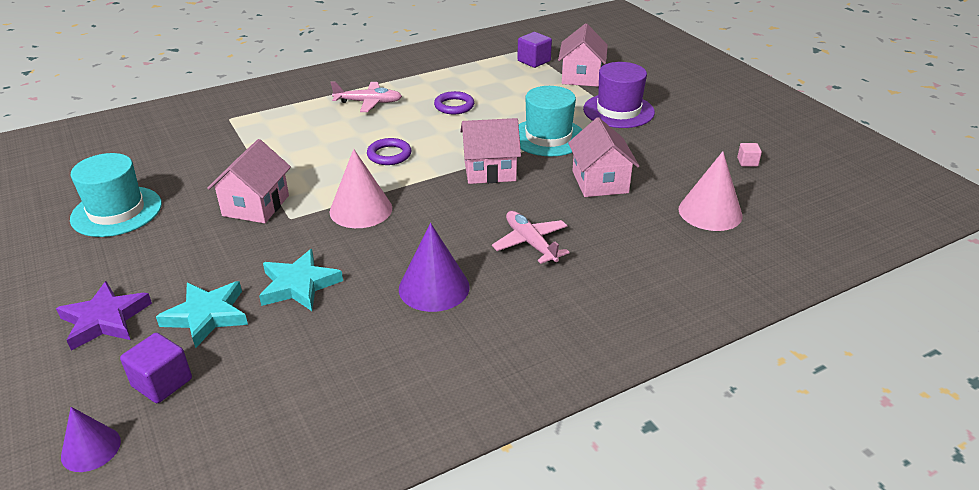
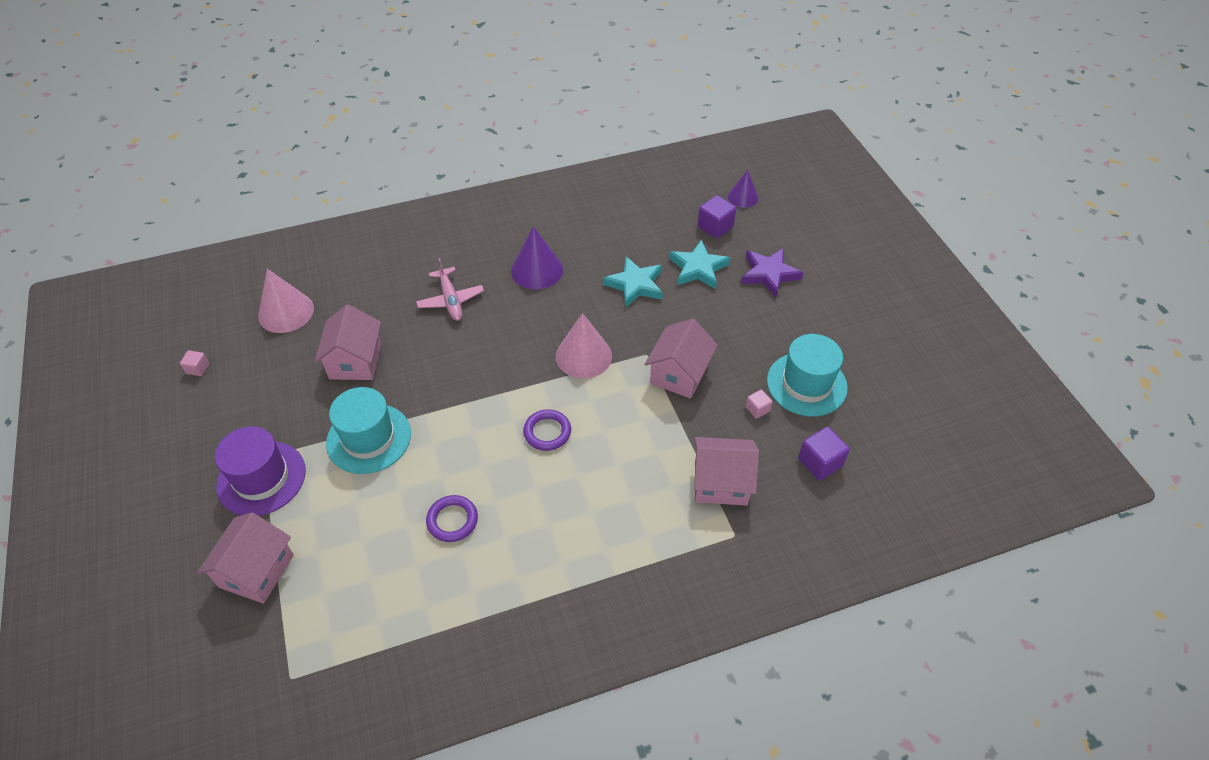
camera: 170 degrees left, 15 degrees up
(180, 188) = (757, 409): none -> pink cube
(368, 102) = (559, 546): pink plane -> none
(490, 170) = (452, 392): pink house -> pink house (720, 483)
(534, 61) = (298, 631): purple cube -> purple cube (820, 462)

